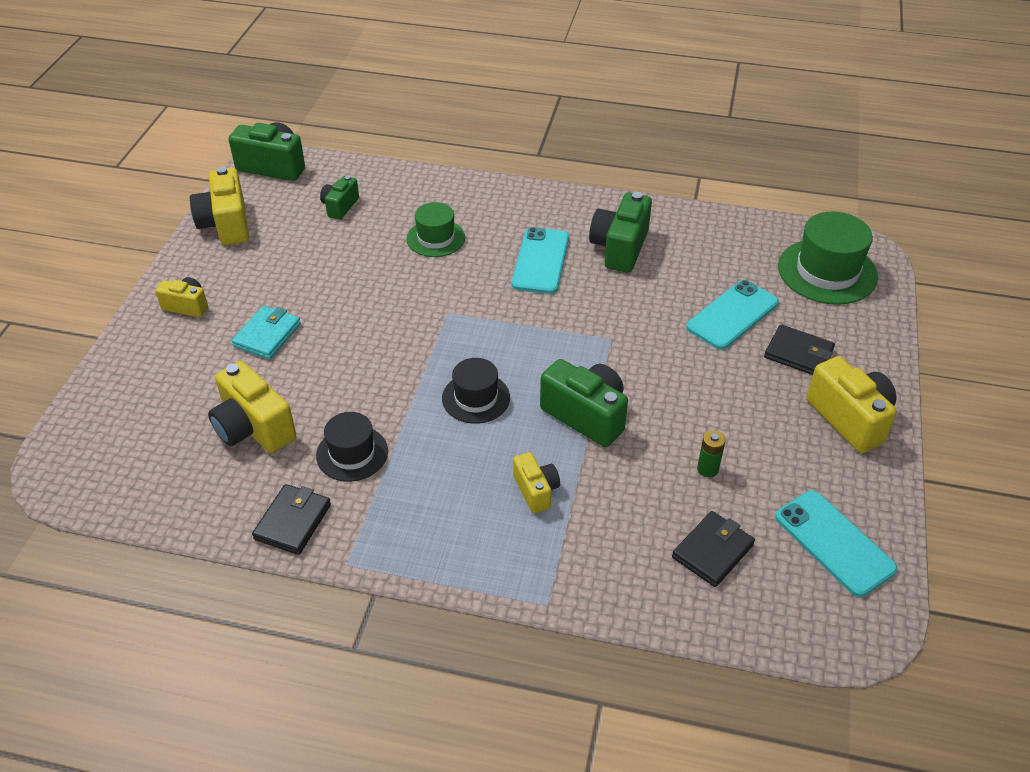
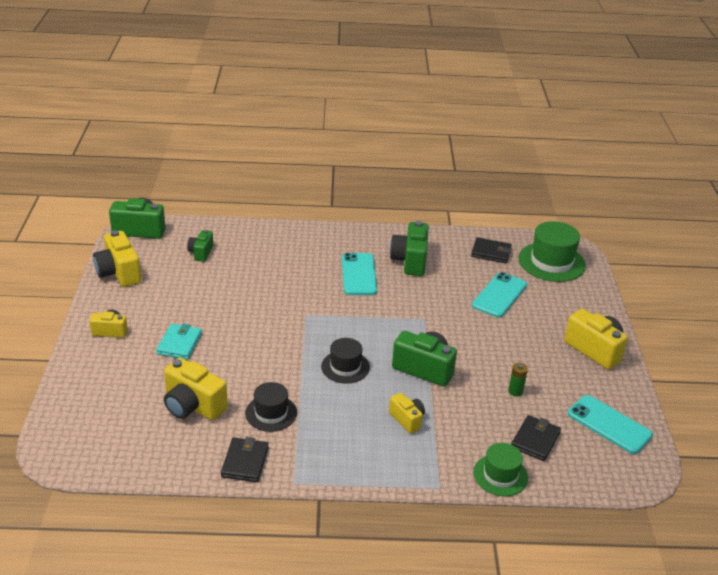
camera: 15 degrees left, 10 degrees down
(436, 238) = (279, 267): green hat -> green hat (500, 475)
(798, 354) = (550, 314): black wallet -> black wallet (491, 253)

